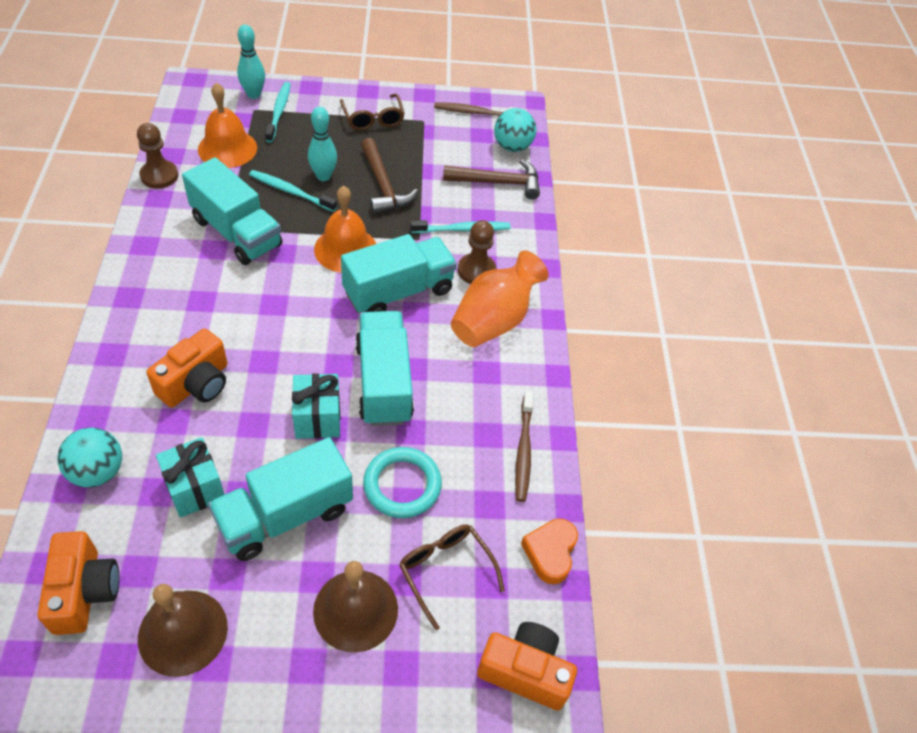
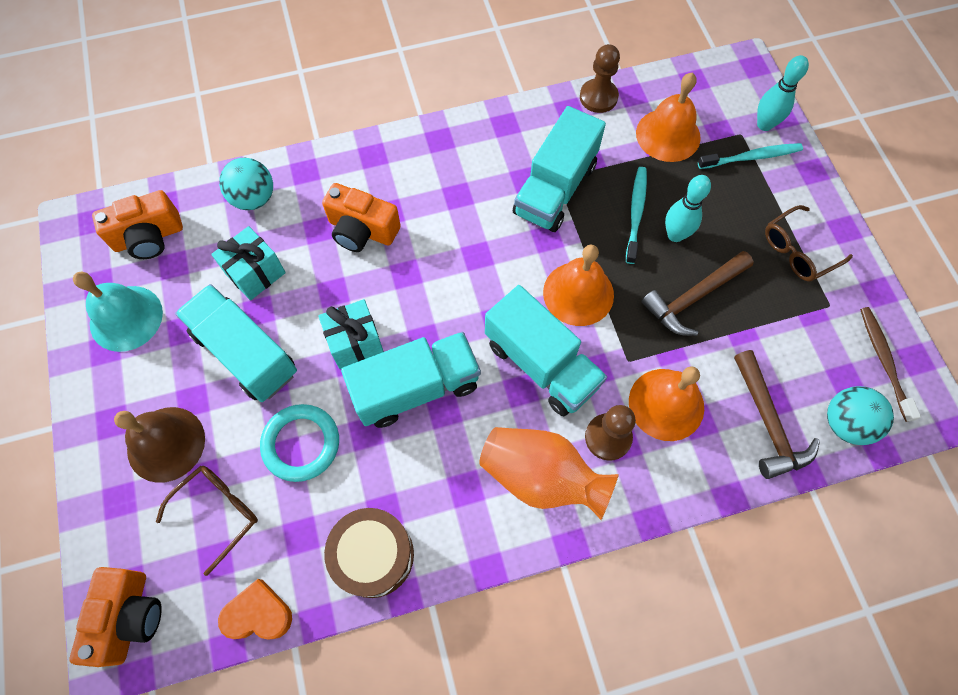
camera: 80 degrees right, 15 degrees up
(183, 632) = (126, 318): brown bell -> turquoise bell
(463, 229) = (666, 404): turquoise toothbrush -> orange bell
(523, 451) = (373, 555): brown toothbrush -> brown drum

